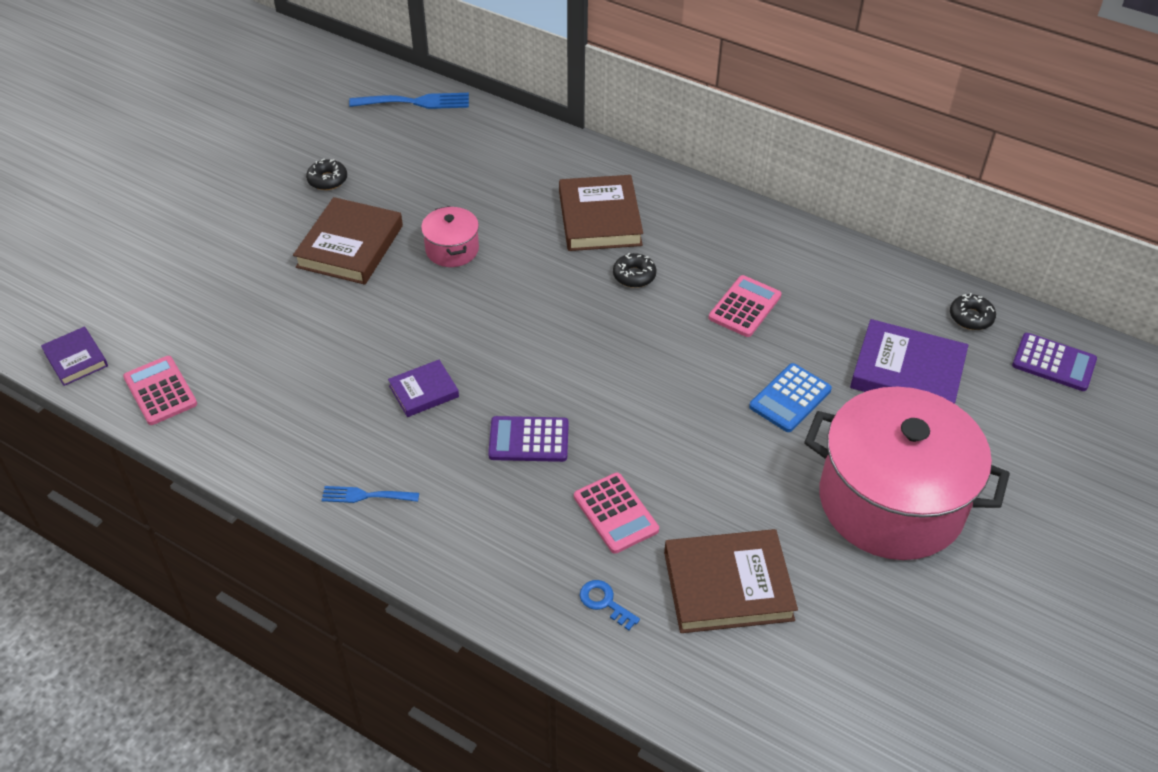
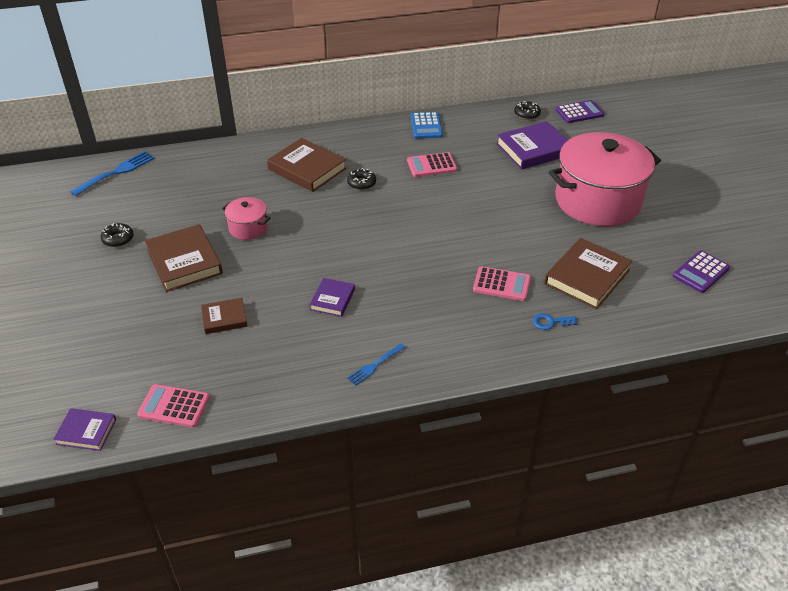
camera: 45 degrees left, 5 degrees down
(307, 334) = (224, 318): none -> brown book
(529, 440) = (417, 283): purple calculator -> purple calculator (700, 272)
(745, 307) = (431, 165): pink calculator -> pink calculator turned 90 degrees counterclockwise
(790, 398) = (504, 189): blue calculator -> blue calculator (426, 126)

